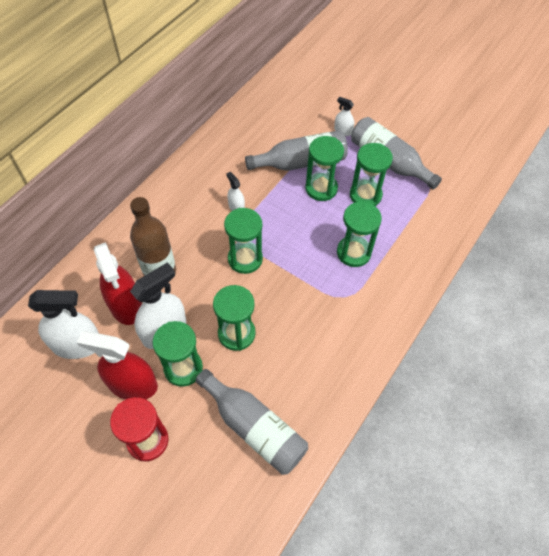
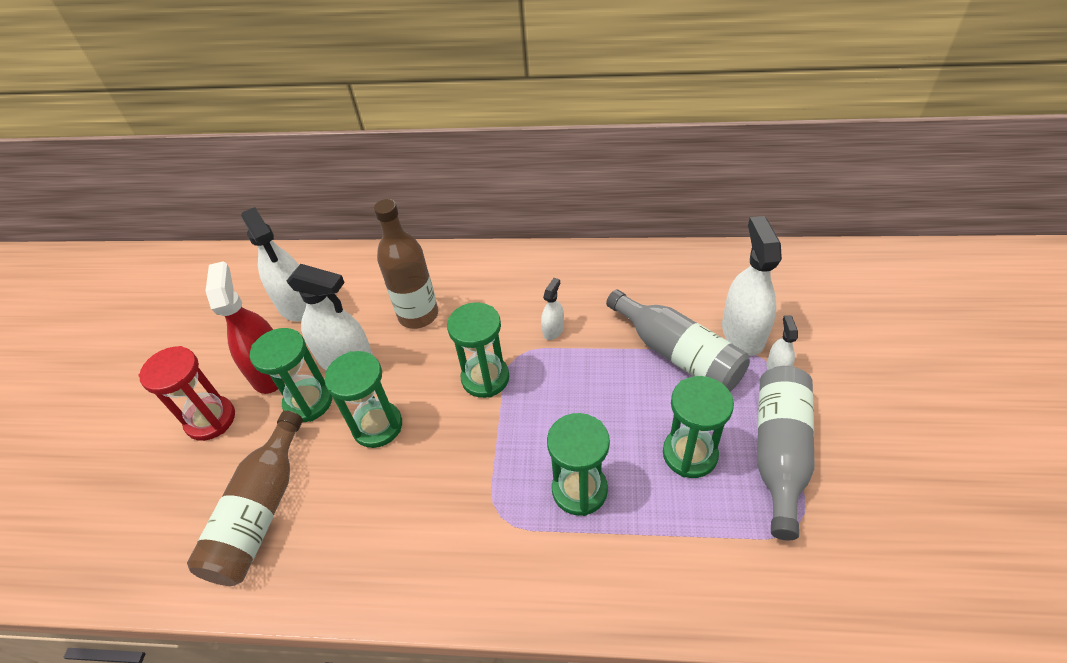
camera: 65 degrees right, 10 degrees down
(126, 305) = (360, 313): red spray bottle -> none
(254, 427) = (261, 512): grey bottle -> brown bottle
(310, 128) = (743, 333): none -> white spray bottle
(321, 188) = (655, 397): green hourglass -> none

